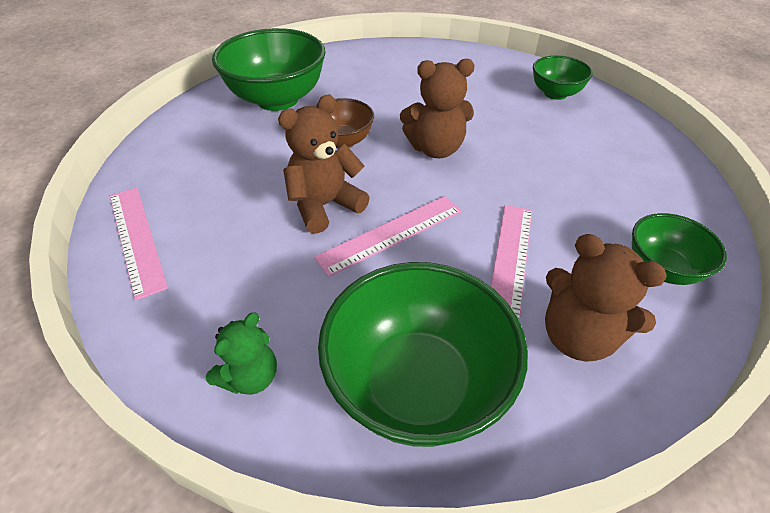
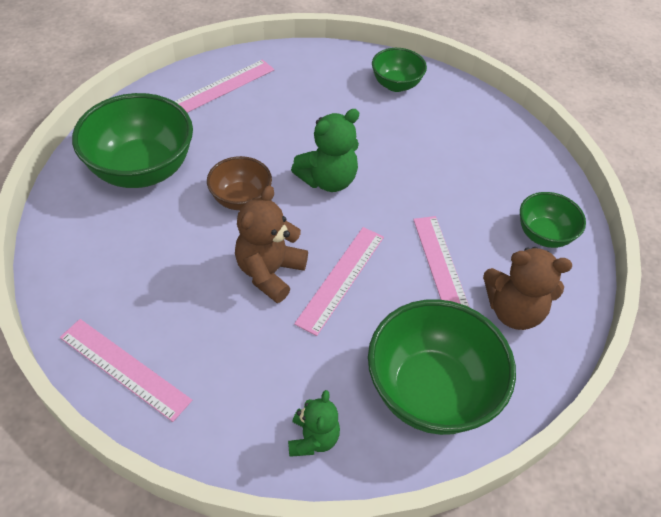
camera: 30 degrees left, 5 degrees up
(389, 61) = (223, 87): none -> pink ruler
(435, 149) = (328, 180): brown teddy bear -> green teddy bear

